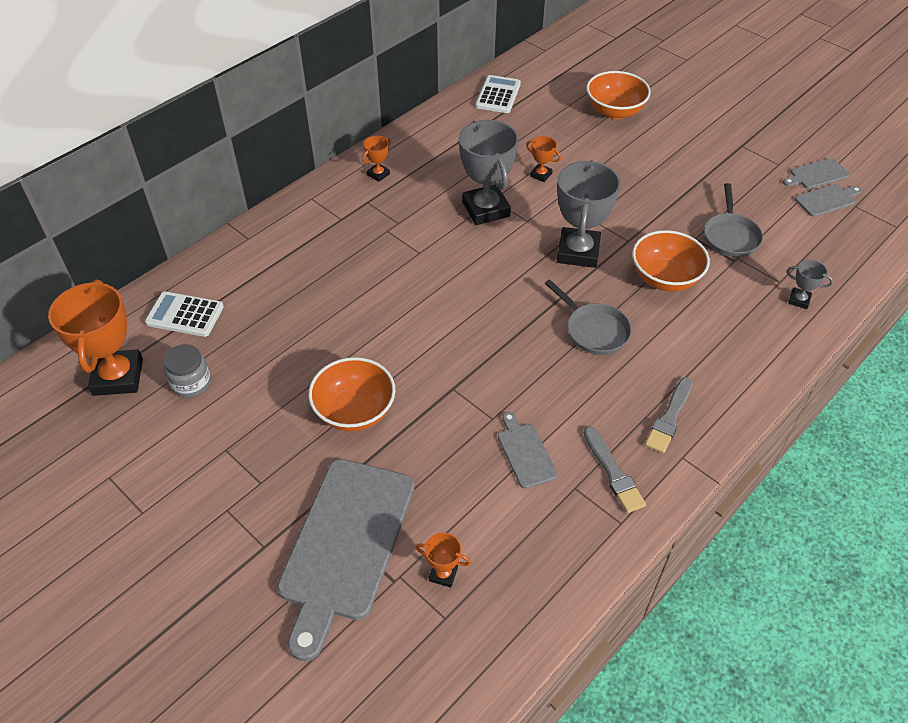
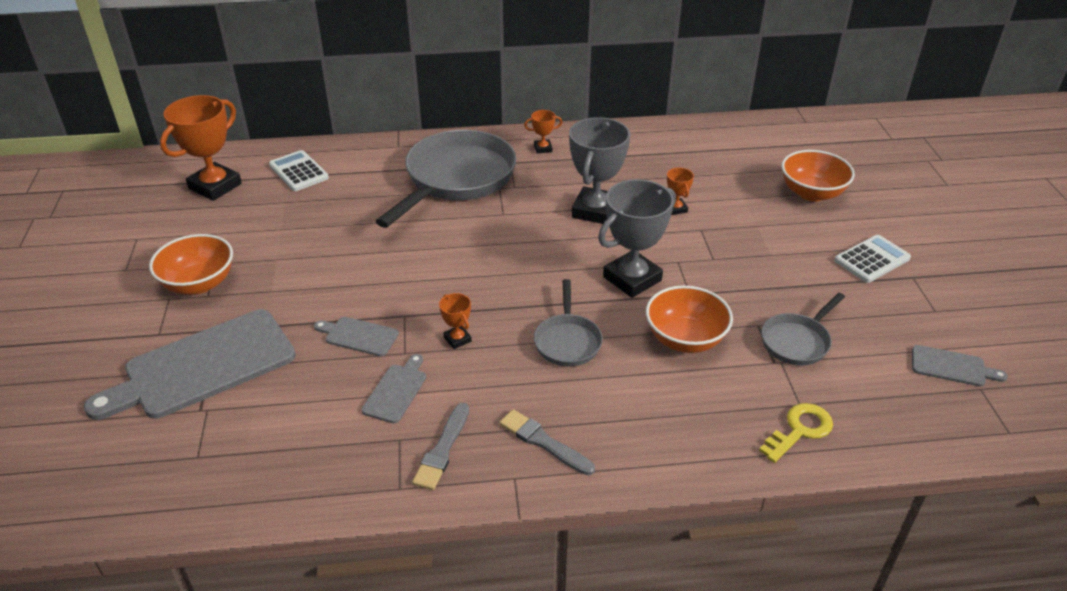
camera: 40 degrees right, 10 degrees down
(191, 383) = (249, 213): grey jar -> none
(341, 242) = (456, 179): none -> grey pan
(355, 411) = (320, 289): orange bowl -> orange bowl (199, 283)
(443, 574) = (234, 429): orange trophy -> orange trophy (457, 339)
(498, 95) = (716, 137): white calculator -> white calculator (872, 259)
(669, 417) = (544, 442): grey brush -> grey brush turned 60 degrees clockwise
(799, 300) = (799, 430): grey trophy -> yellow key
(817, 174) = (969, 340): grey cutting board -> grey cutting board (359, 336)

